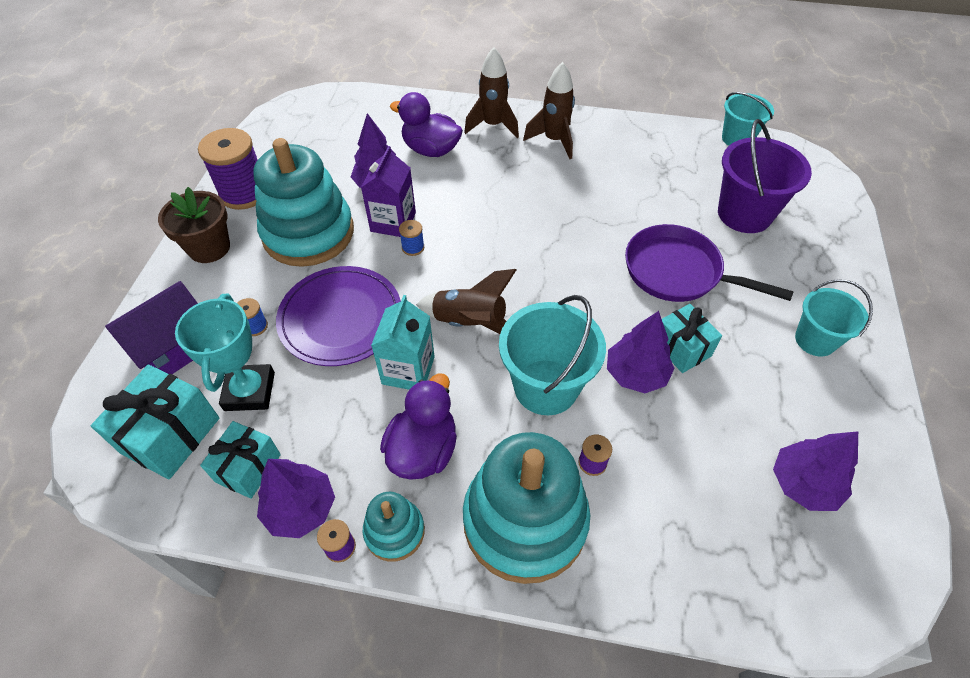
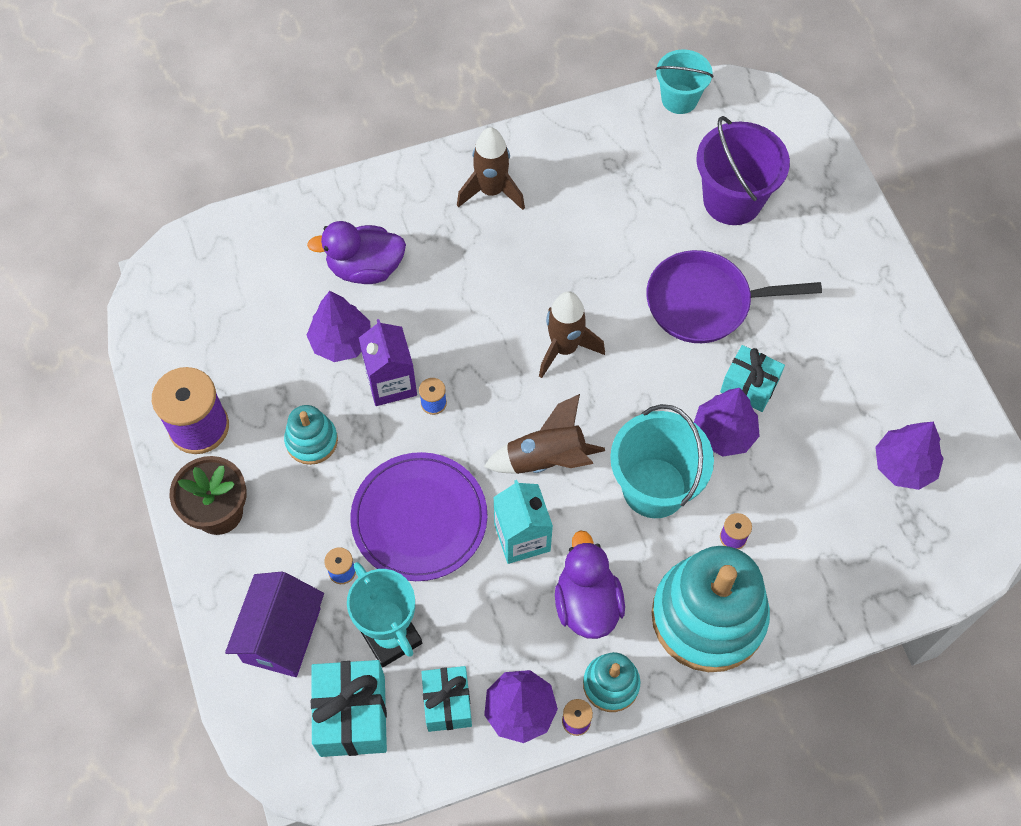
camera: 30 degrees left, 10 degrees up
(308, 233) = (311, 441): turquoise stacking toy -> turquoise stacking toy, size x0.48
(493, 125) = (411, 201): brown rocket -> brown rocket (564, 348)
(815, 340) = (856, 318): turquoise bucket -> none

